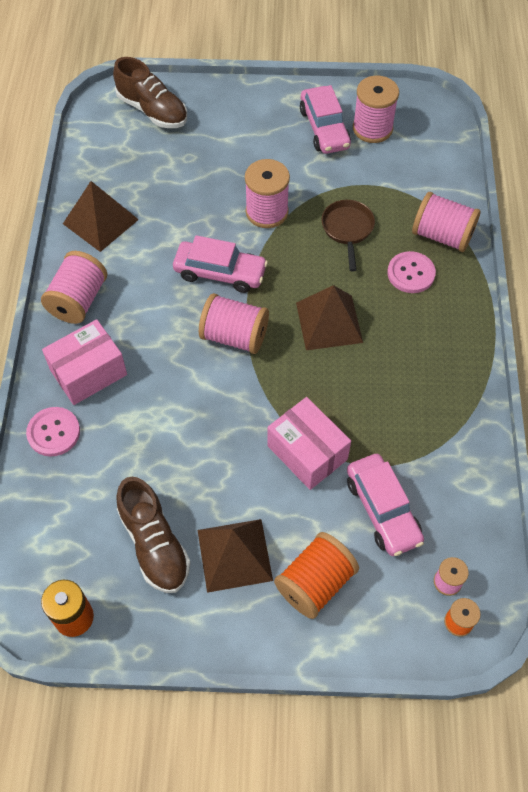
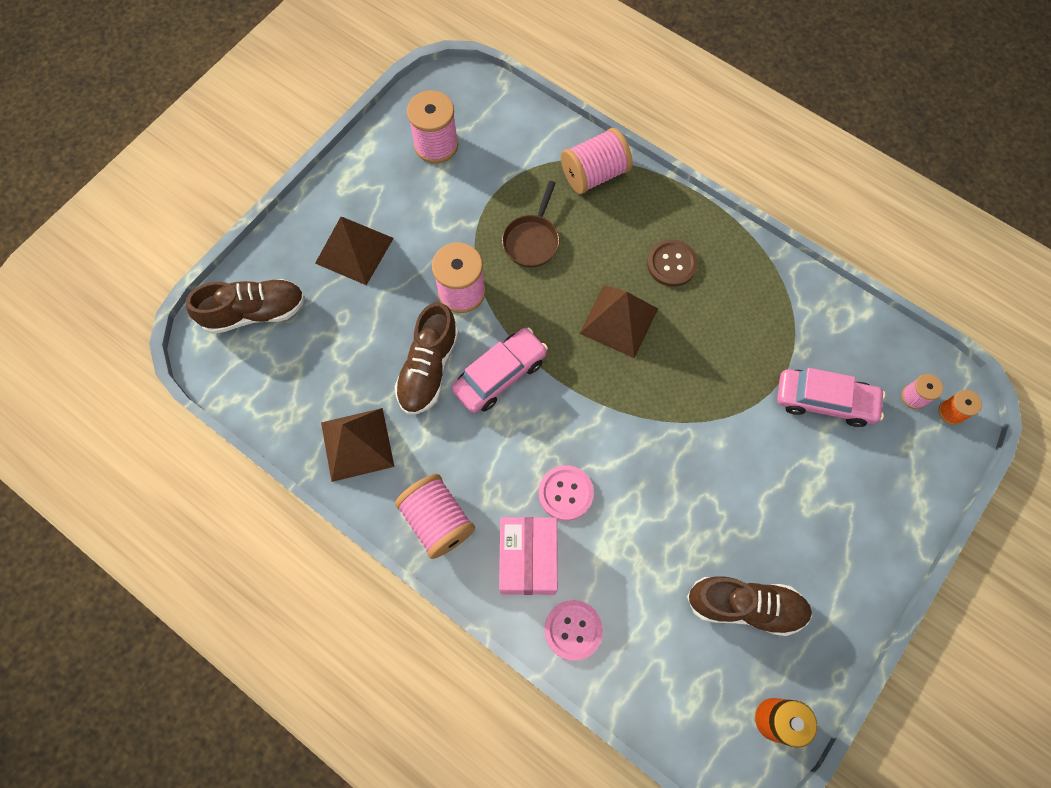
camera: 55 degrees left, 10 degrees up
(190, 228) = (429, 368): none -> brown shoe
(234, 336) = (578, 406): pink spool -> none
(234, 554) = (795, 544): brown pyramid -> brown pyramid (354, 250)
(307, 452) = (735, 423): pink box -> none
(315, 583) = (858, 496): orange spool -> none
(324, 128) = (403, 182): pink car -> none
(347, 229) = (532, 240): brown pan -> brown pan turned 105 degrees counterclockwise
(411, 273) = (615, 224): pink button -> pink button (565, 493)
(411, 330) = (671, 264): none -> brown button

